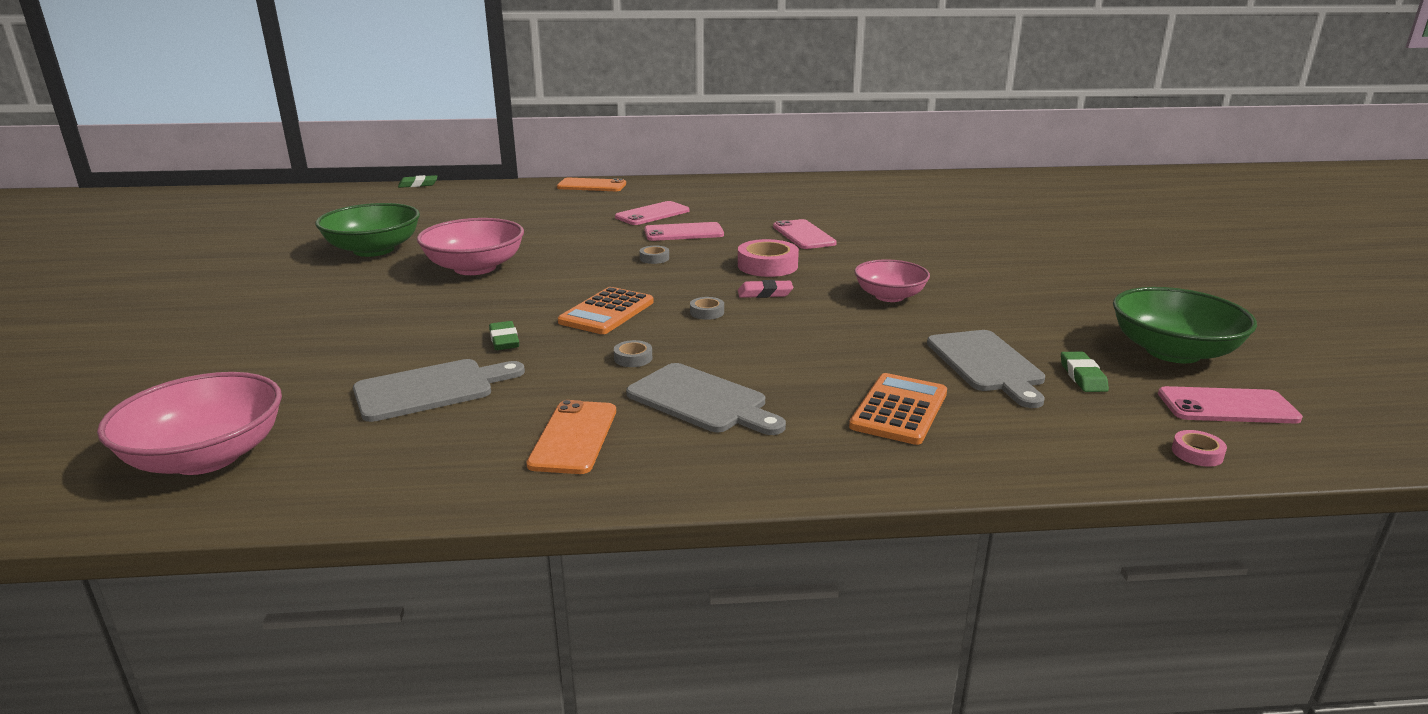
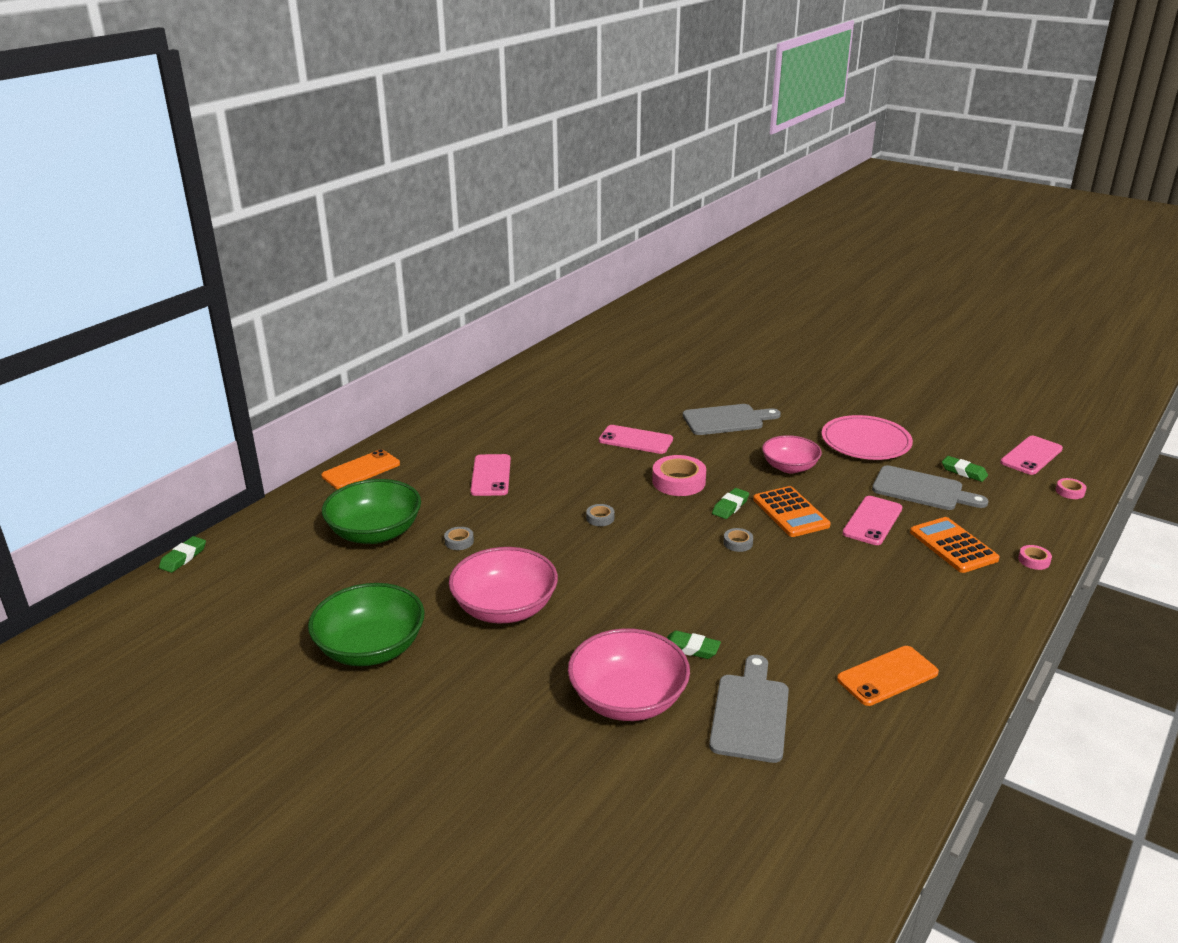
camera: 50 degrees left, 5 degrees up
(207, 457) = (771, 862): pink bowl -> pink bowl (628, 699)
(574, 437) = (887, 676): orange phone -> orange phone turned 75 degrees counterclockwise
(607, 312) = (688, 583): orange calculator -> orange calculator (791, 512)
(633, 358) = (786, 605): grey tape -> grey tape (459, 541)
(684, 232) = (559, 482): pink phone -> pink phone (872, 521)
(702, 401) = (879, 606): grey cutting board -> grey cutting board (726, 420)
(765, 293) = (730, 506): pink eraser -> green eraser
(964, 467) = (1034, 560): none -> pink tape
(1023, 314) = (865, 442): none -> pink plate
(1172, 352) = (959, 432): green bowl -> green bowl (375, 532)

